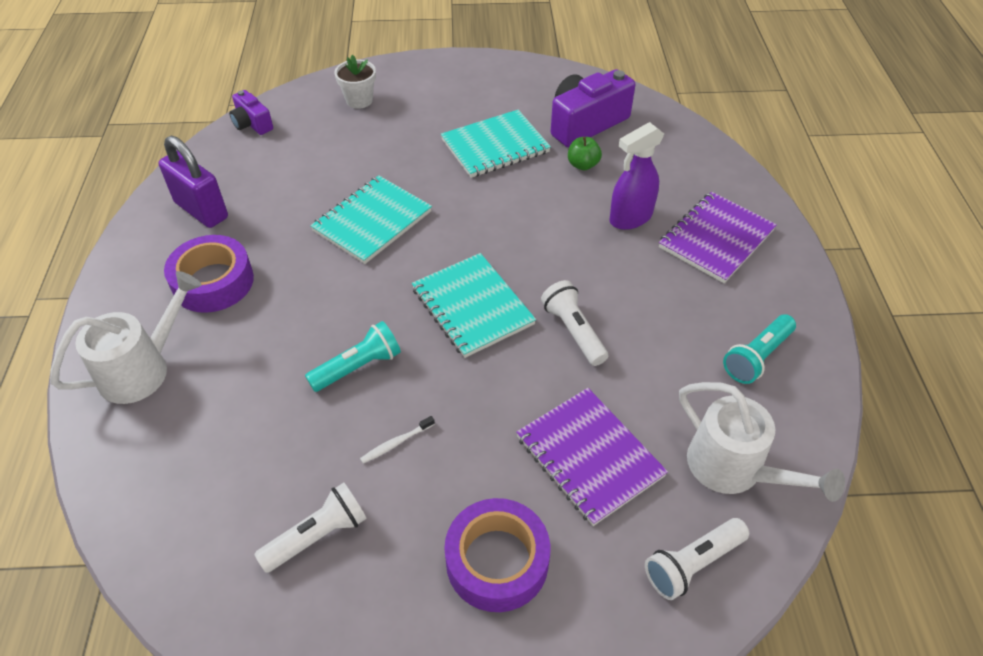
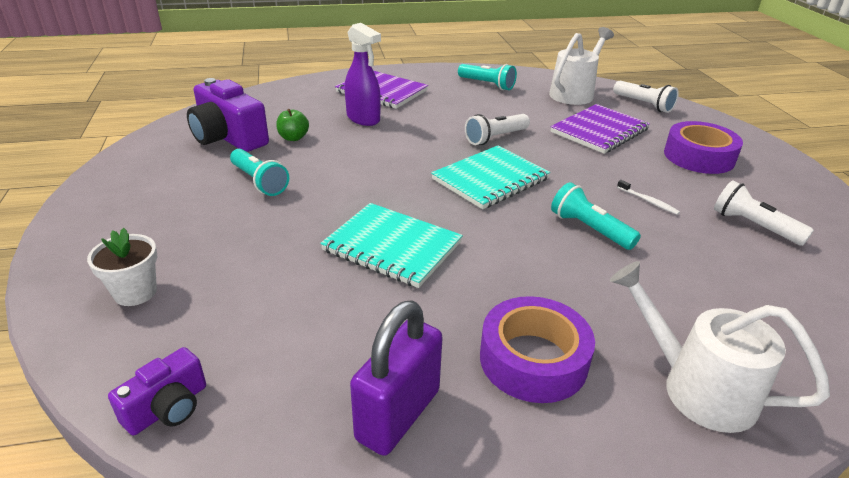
camera: 100 degrees left, 15 degrees down
(495, 146) = (259, 182): turquoise notebook -> turquoise flashlight

